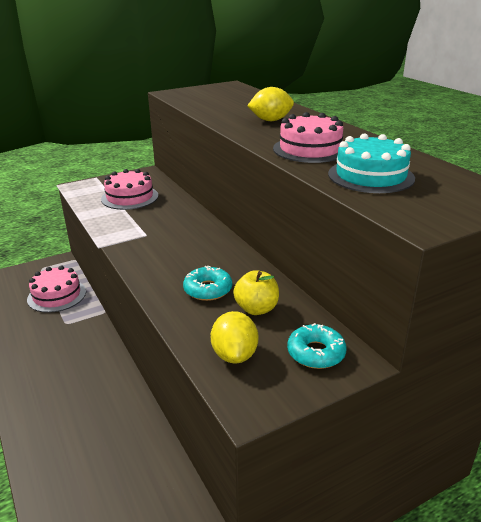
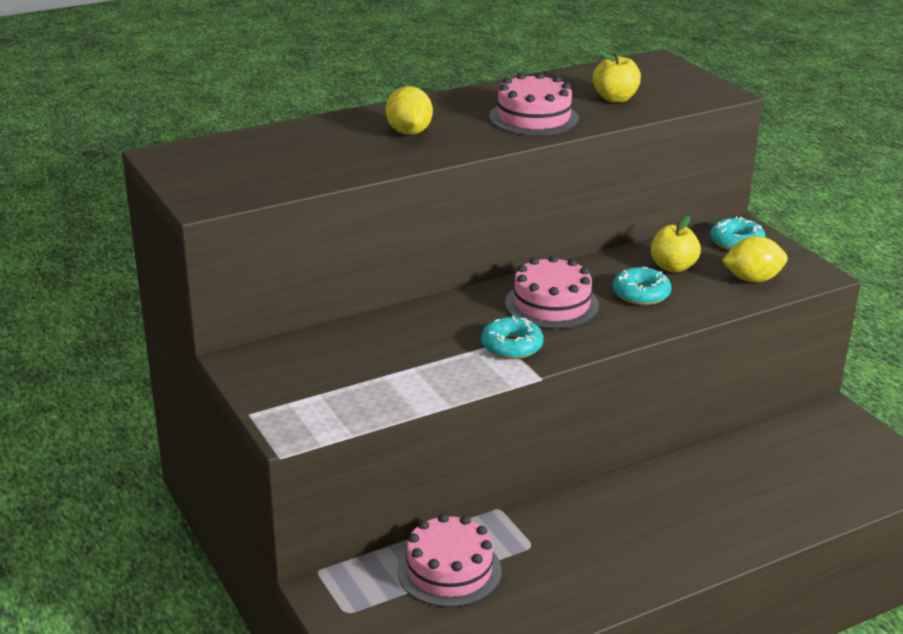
camera: 90 degrees left, 0 degrees up
(130, 197) = (359, 367): pink cake -> pink cake (551, 304)
(140, 238) = (511, 346): none -> turquoise donut
(370, 176) = (615, 99): turquoise cake -> yellow apple

